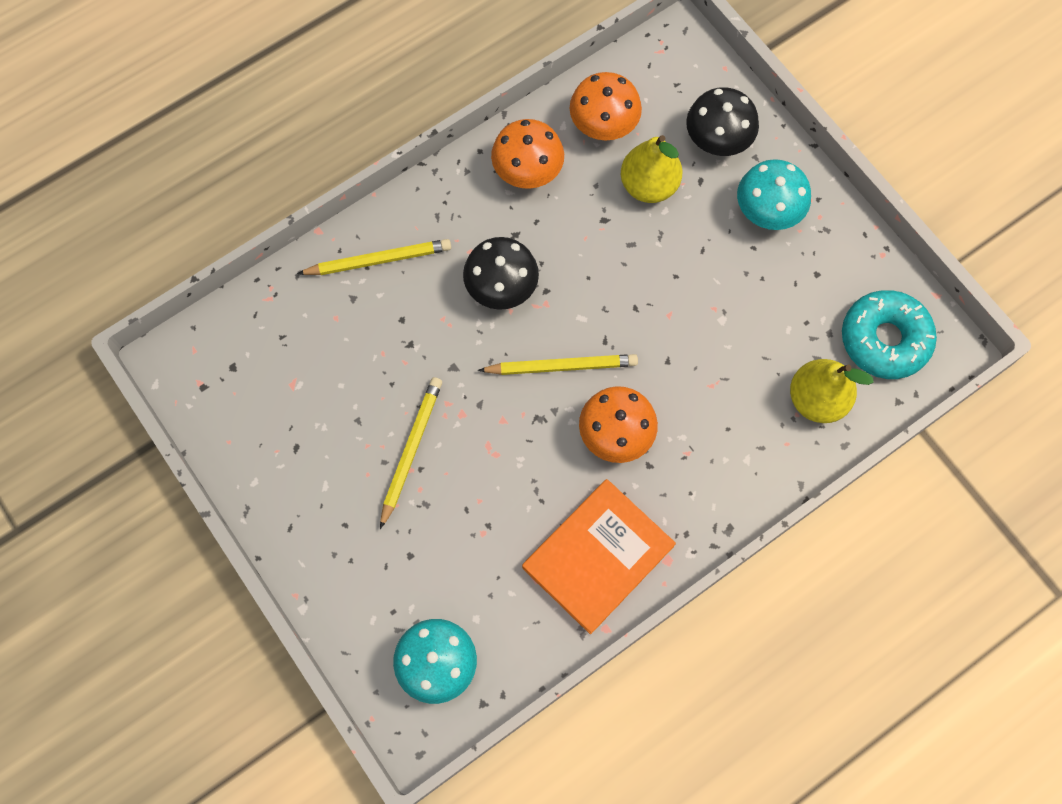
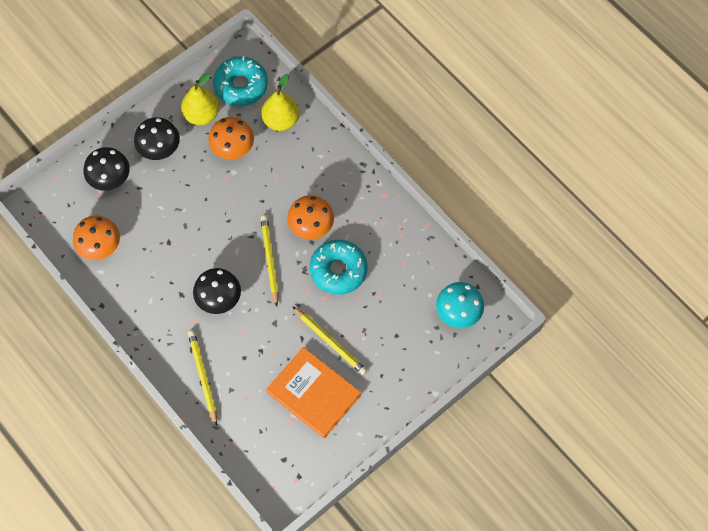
camera: 95 degrees left, 5 degrees down
(411, 450) = (330, 342): yellow pencil -> yellow pencil turned 150 degrees counterclockwise
(527, 172) = (135, 290): orange mushroom -> orange mushroom (233, 148)
(534, 472) = (338, 270): none -> turquoise donut
(597, 556) = (386, 232): orange book -> orange book (313, 394)
(648, 185) = (143, 217): yellow pear -> yellow pear (201, 115)
(767, 211) = (159, 149): turquoise mushroom -> black mushroom

